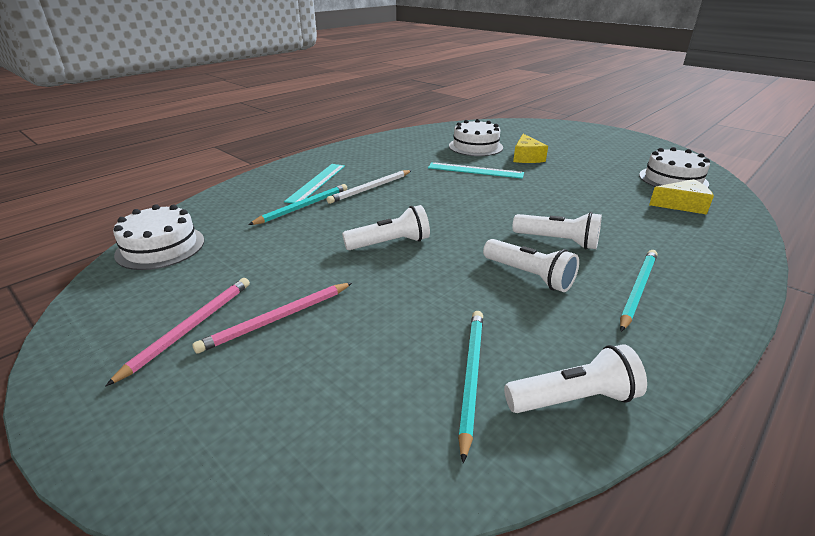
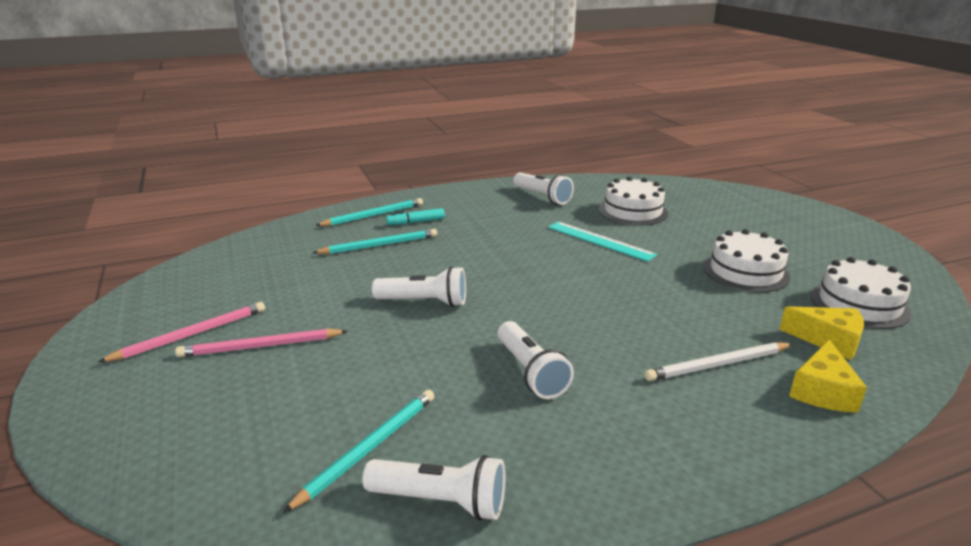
camera: 25 degrees right, 5 degrees down
(160, 247) = (229, 258): white cake -> white cake (745, 272)
(316, 183) = (416, 222): turquoise ruler -> turquoise marker
(371, 188) = (463, 239): white pencil -> white pencil (718, 365)
(526, 157) = (683, 236): yellow cheese -> yellow cheese (823, 391)
(557, 241) = (606, 344): white flashlight -> white flashlight (542, 197)
(637, 290) = (638, 422): turquoise pencil -> turquoise pencil (373, 215)

